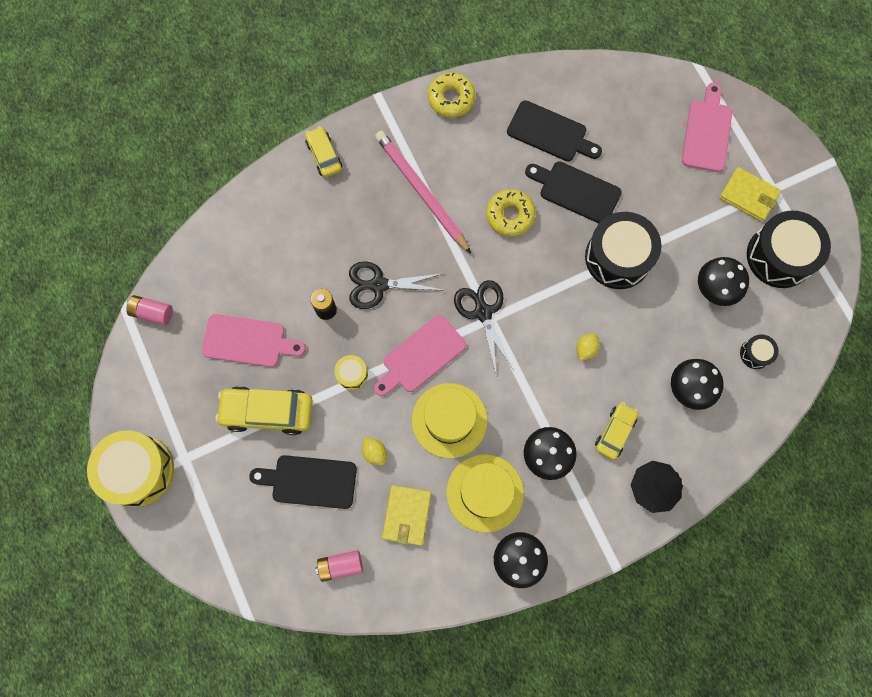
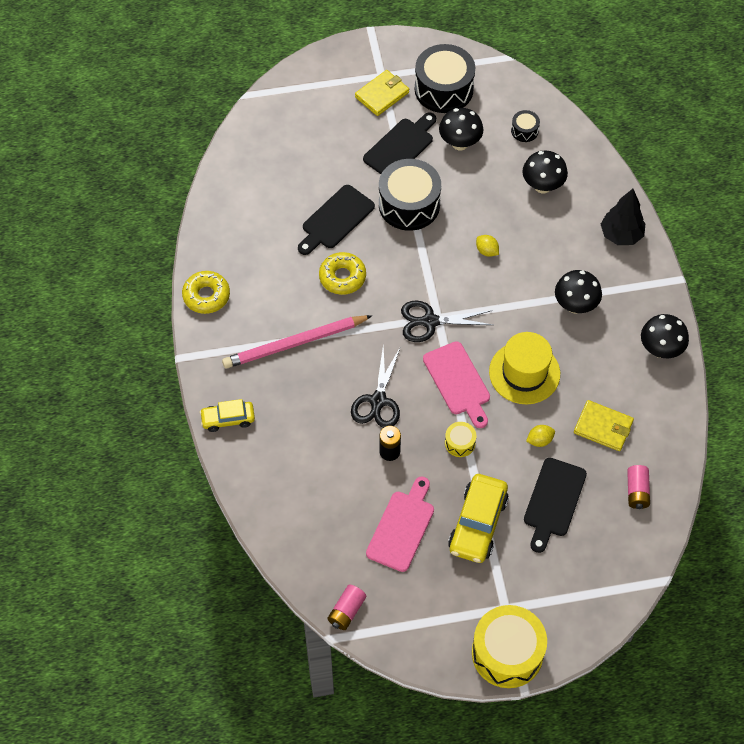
camera: 75 degrees left, 15 degrees down
(485, 493) = (597, 360): yellow hat -> none
(550, 133) = (271, 225): black cutting board -> black cutting board (400, 147)
(615, 432) = (566, 249): yellow car -> none
(707, 132) = (312, 107): pink cutting board -> none

